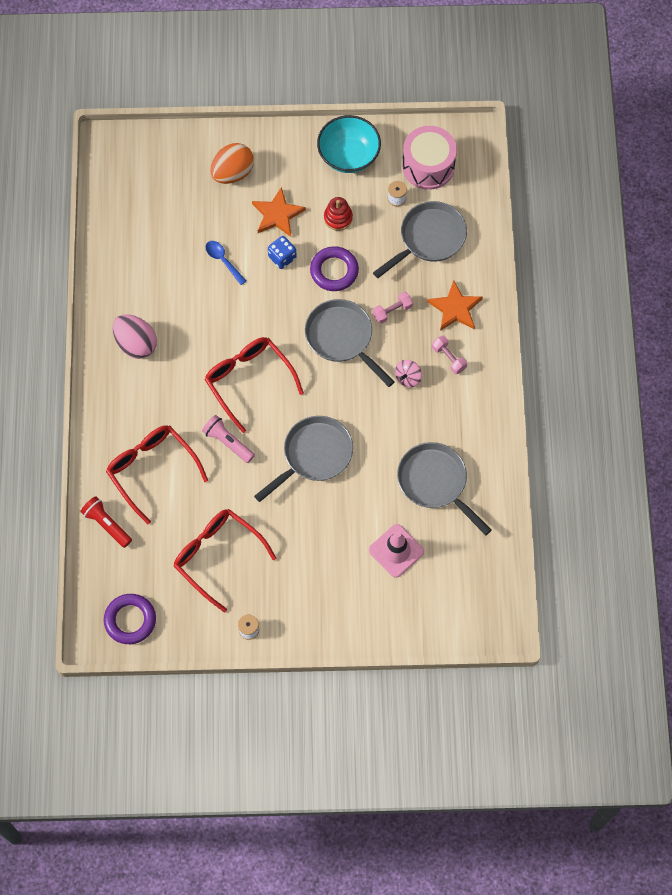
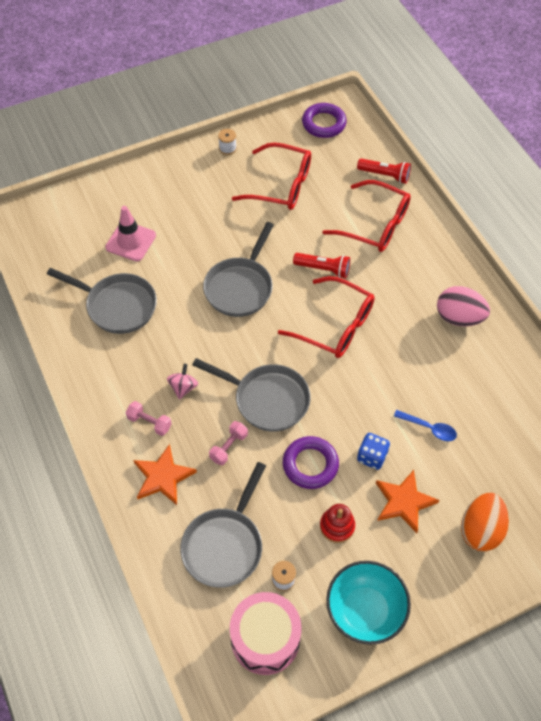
camera: 155 degrees right, 10 degrees down
(228, 442) = (323, 269): pink flashlight -> red flashlight

